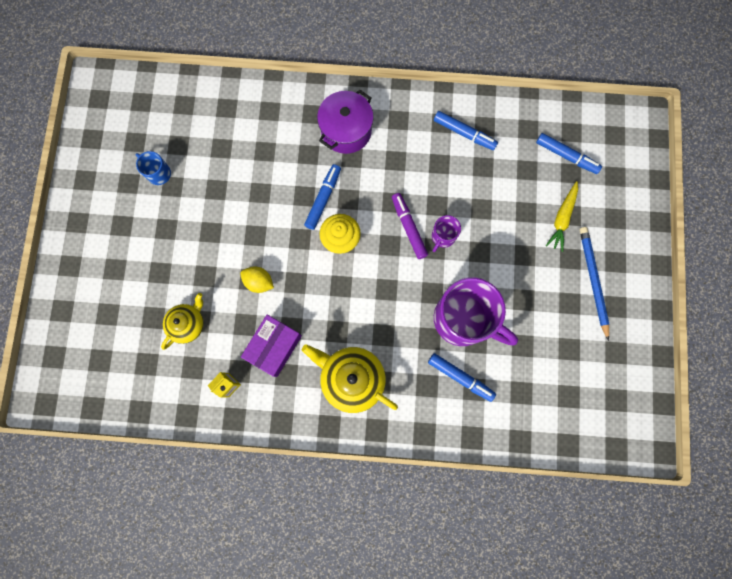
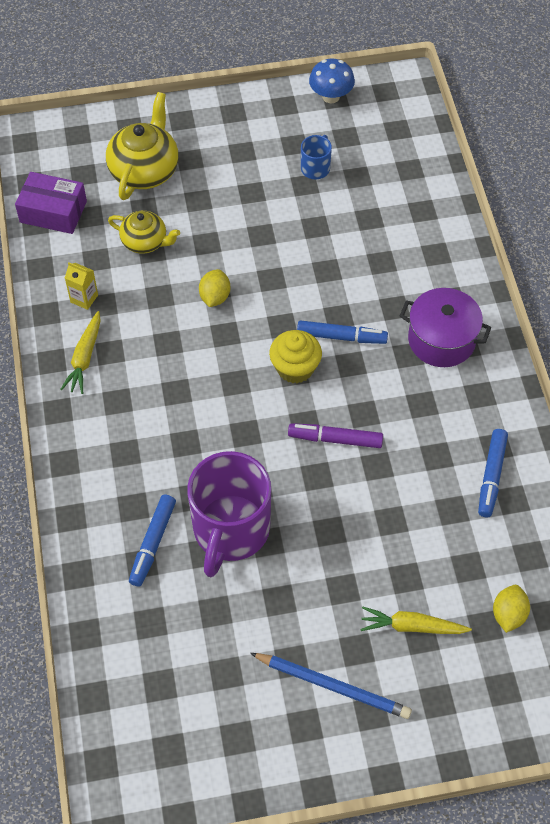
camera: 75 degrees right, 20 degrees down
(88, 141) = (331, 96): none -> blue mushroom
(274, 347) = (140, 331): purple box -> purple box (53, 212)
(286, 395) = (84, 358): none -> yellow carrot
(351, 379) = (121, 420): yellow teapot -> yellow teapot (144, 170)
(408, 227) = (335, 439): purple marker -> purple marker turned 135 degrees counterclockwise
(443, 237) = (336, 482): purple mug -> none
(566, 156) = (508, 614): blue marker -> yellow lemon
(593, 281) = (333, 686): blue pencil -> blue pencil turned 45 degrees clockwise

